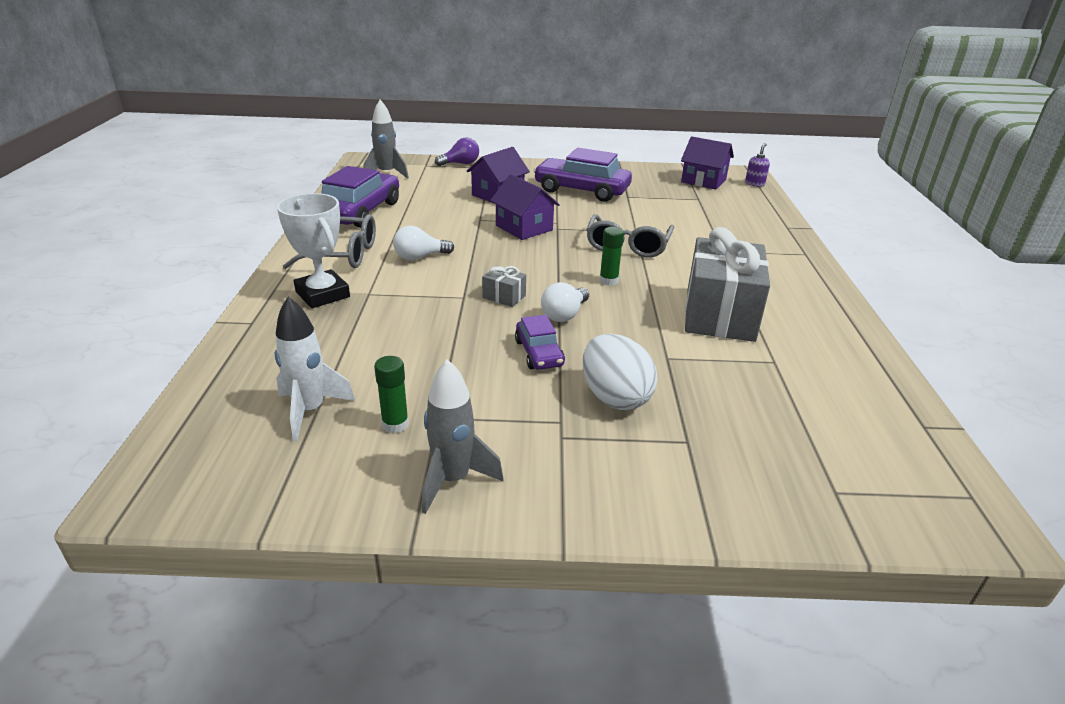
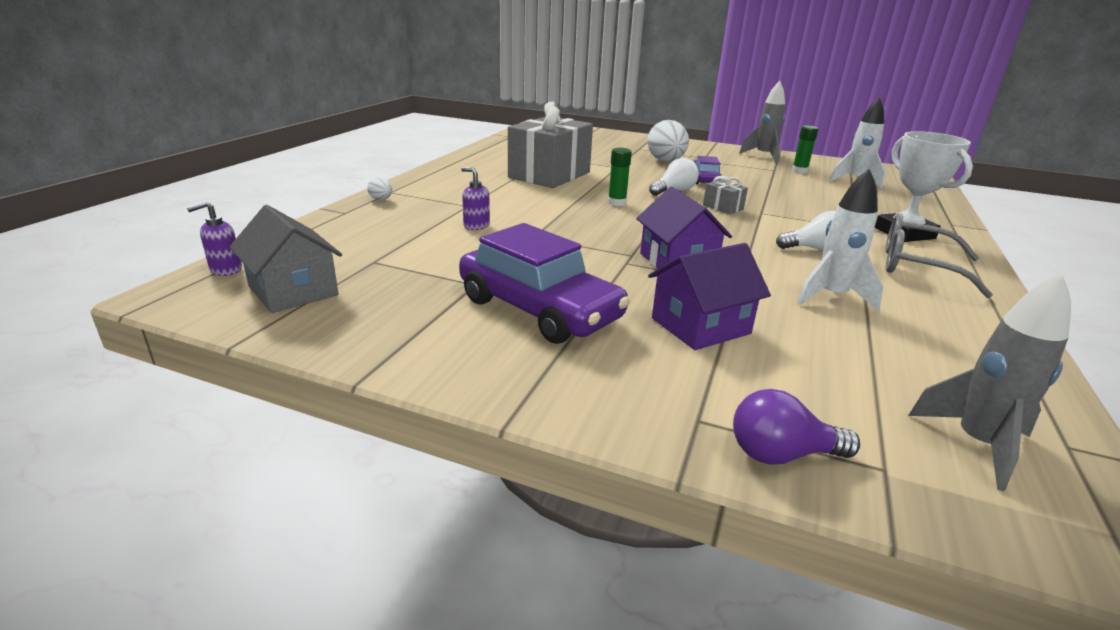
camera: 160 degrees left, 5 degrees down
(360, 212) = (949, 331): purple car -> none
(422, 220) = (831, 297): none -> white rocket
(628, 245) = (563, 224): grey glasses -> none
(685, 232) = (476, 226): none -> purple soap dispenser
(703, 181) = (293, 291): purple house -> grey house
(792, 243) = (381, 199): none -> white egg

